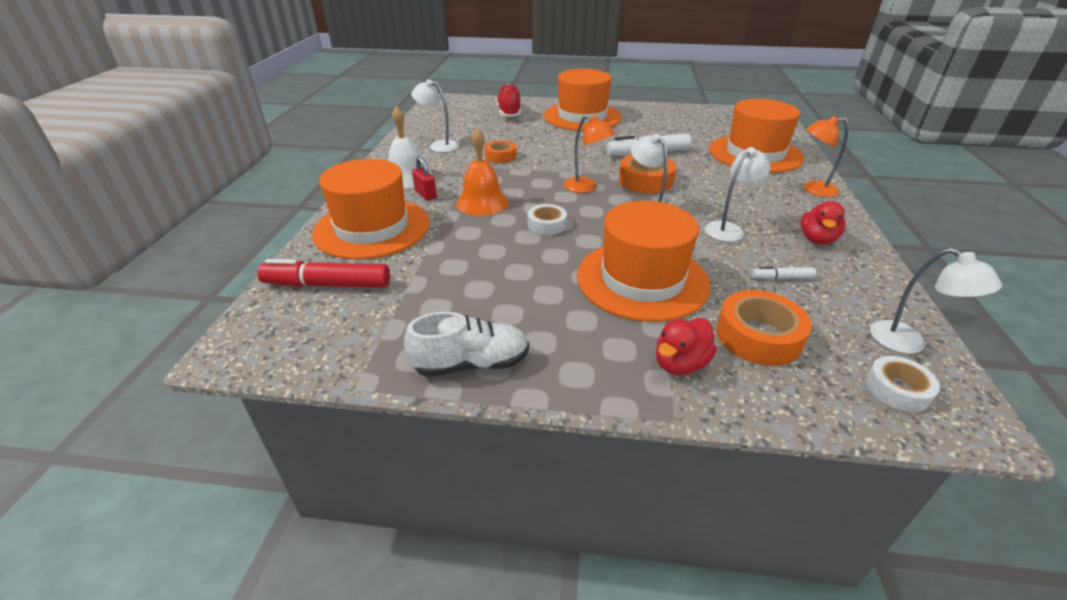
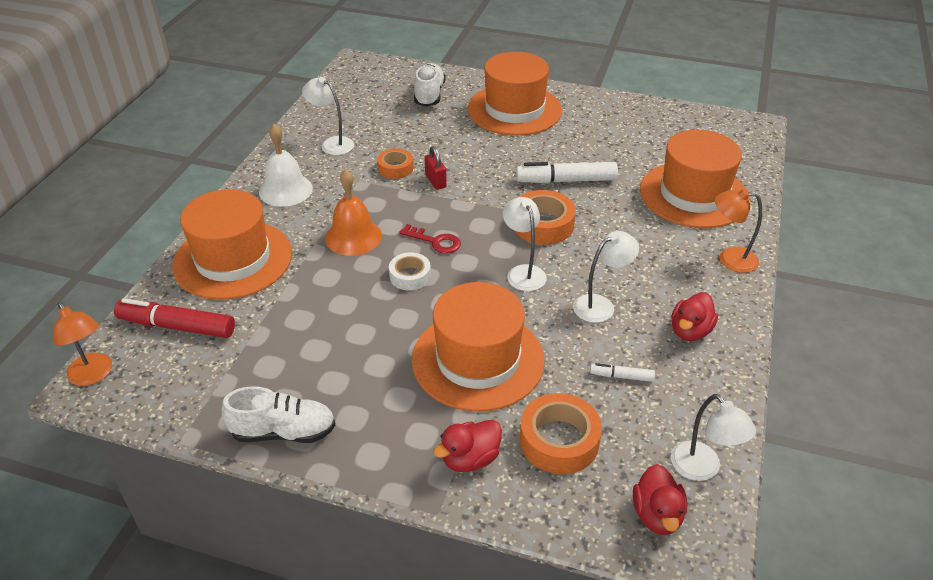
camera: 10 degrees right, 5 degrees up
(425, 194) = (298, 218): red padlock -> red padlock (435, 181)
(509, 113) = (429, 95): red shoe -> white shoe
(558, 199) = (435, 241): none -> red key
(586, 188) = (472, 227): orange lamp -> orange lamp (93, 375)
(897, 389) = (657, 515): white tape -> red duck

